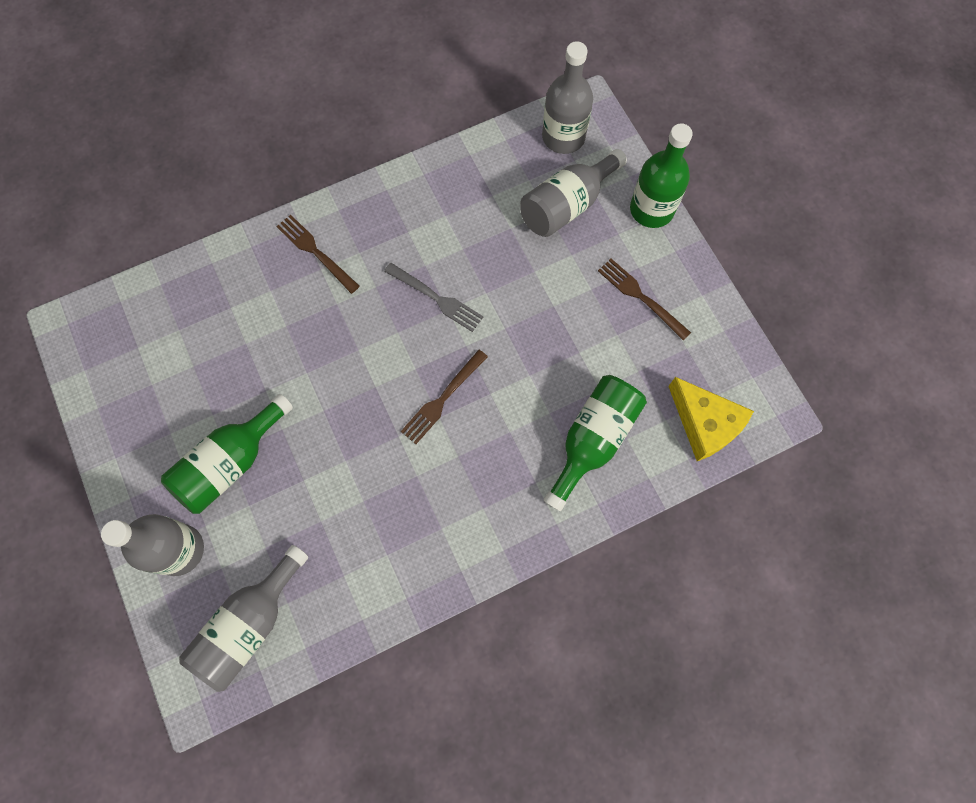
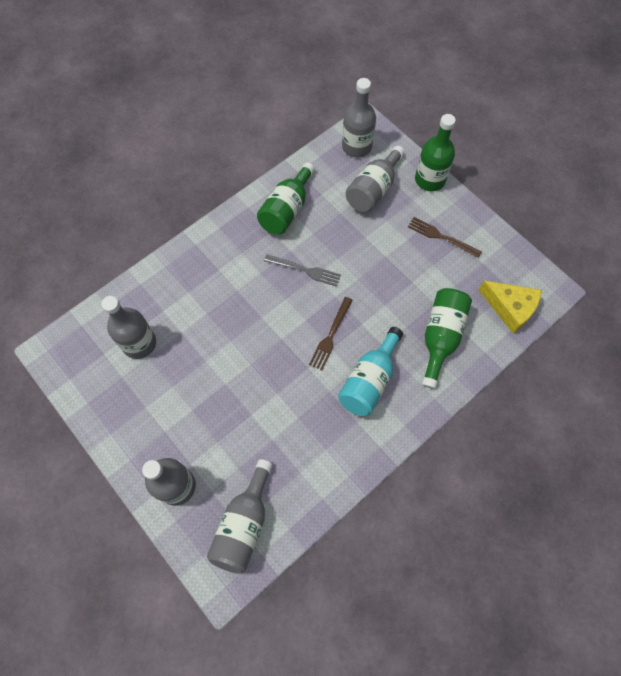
camera: 15 degrees left, 5 degrees down
(187, 344) = (139, 343): none -> grey bottle
(231, 463) = (196, 416): green bottle -> green bottle (287, 209)
(315, 252) = (211, 259): brown fork -> none
(476, 475) = (370, 380): none -> turquoise bottle

